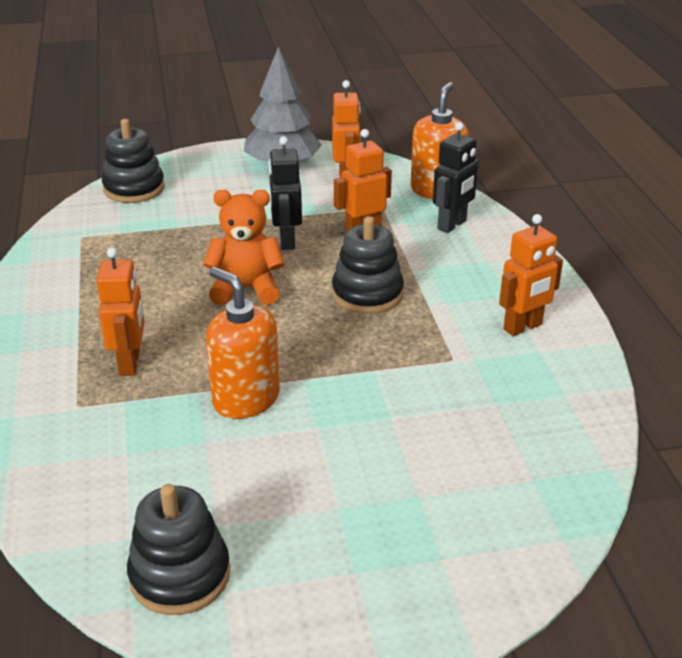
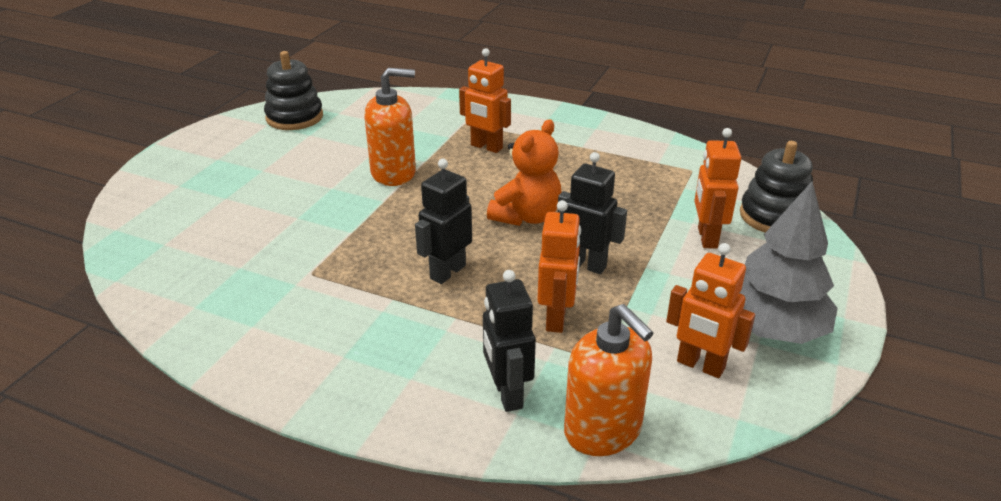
camera: 125 degrees right, 0 degrees up
(367, 294) = (447, 272): black stacking toy -> black robot
(523, 327) = (290, 335): orange robot -> orange robot (706, 238)

